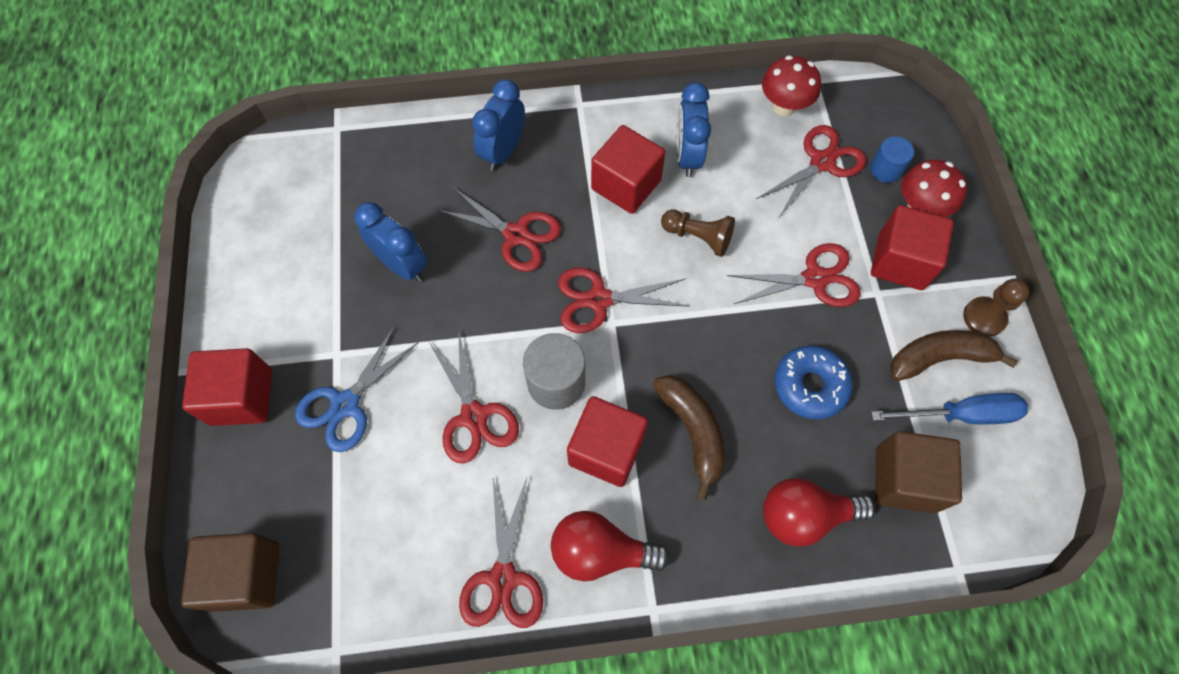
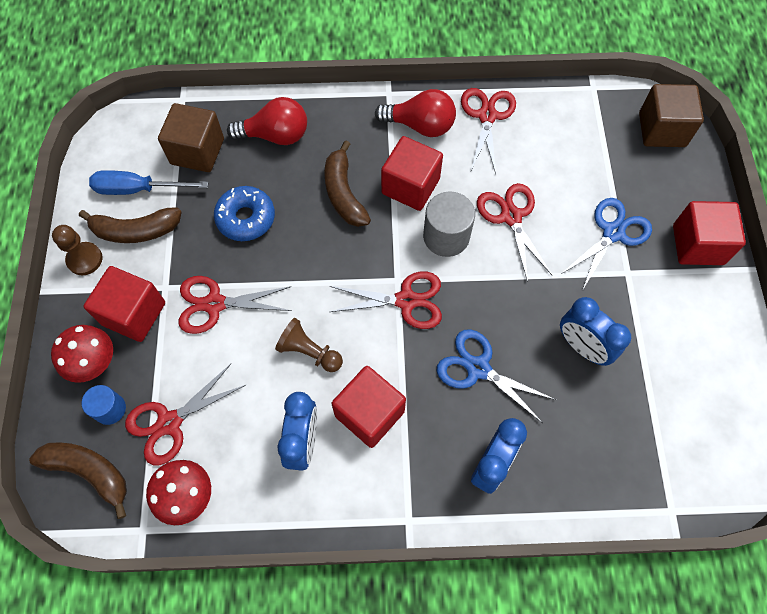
camera: 175 degrees left, 0 degrees up
(516, 235) = (478, 368): red scissors -> blue scissors
(881, 118) = (89, 472): none -> brown banana

